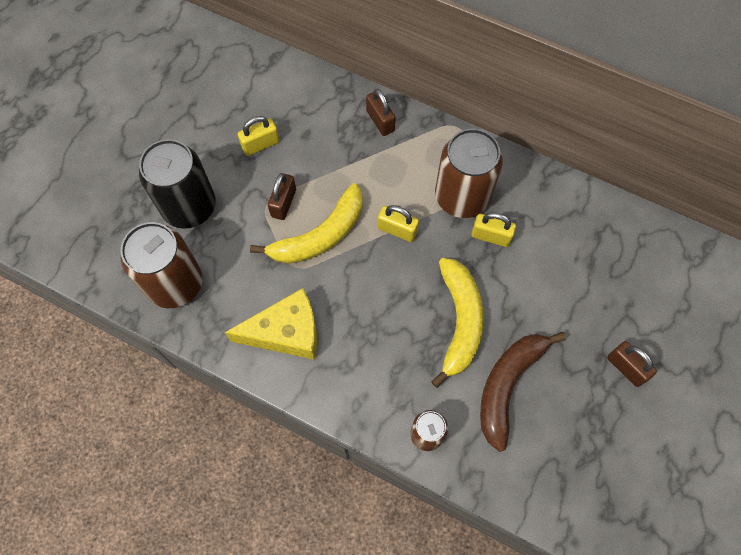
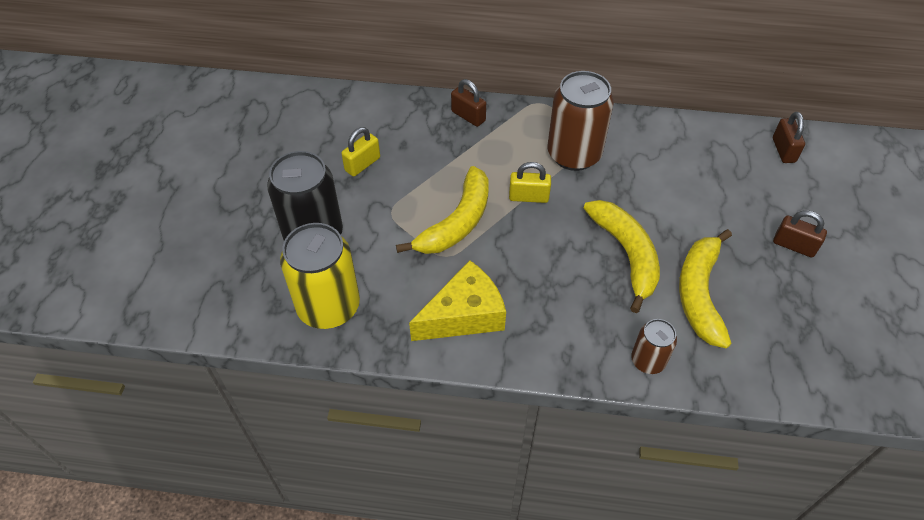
camera: 20 degrees left, 15 degrees down
(175, 283) = (328, 307): brown can -> yellow can
(283, 203) = (408, 205): brown padlock -> brown padlock (783, 150)
(491, 236) = (616, 178): yellow padlock -> none
(507, 386) = (699, 294): brown banana -> yellow banana

